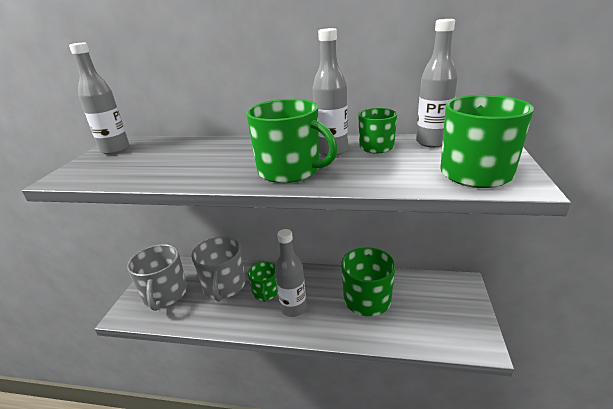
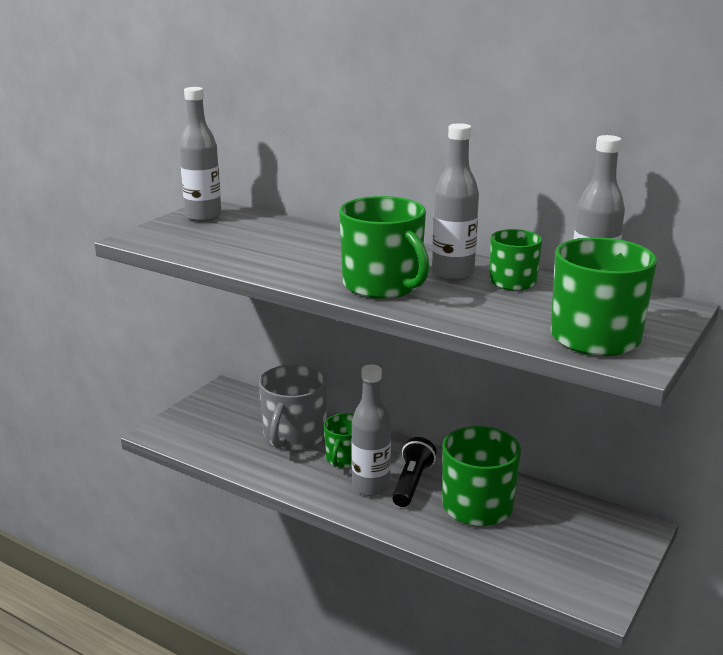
camera: 20 degrees right, 5 degrees down
(165, 294) = (215, 424): grey mug -> none
(318, 296) = (412, 483): none -> black flashlight

